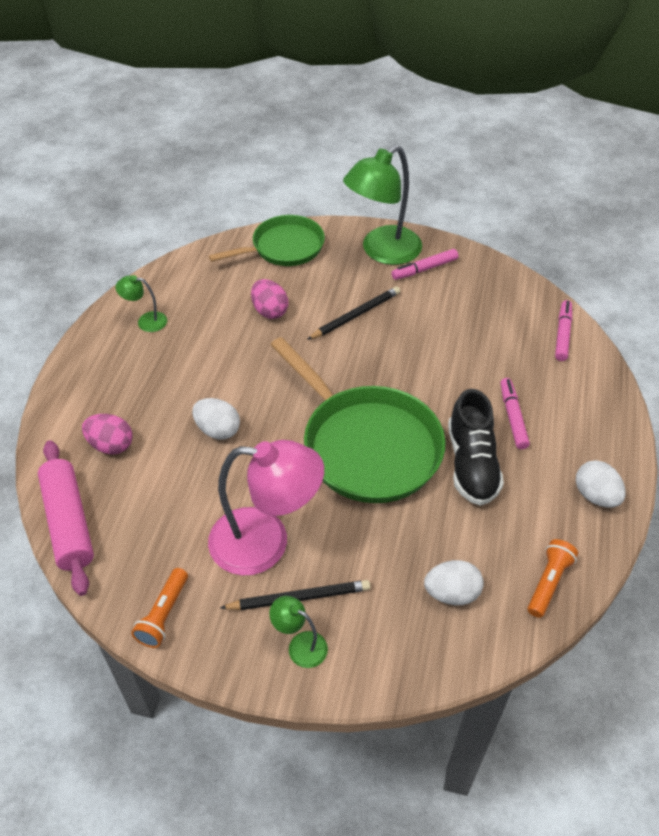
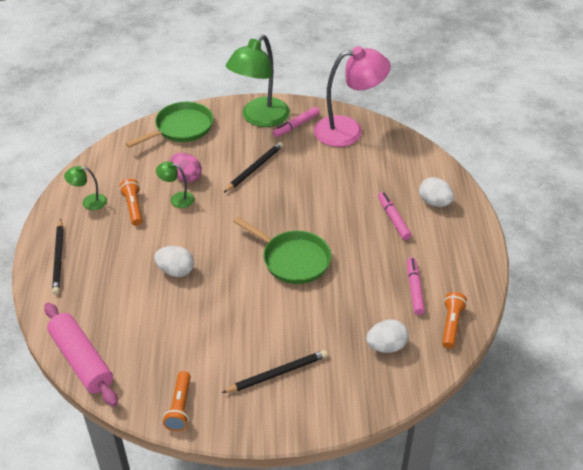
camera: 15 degrees left, 5 degrees down
(87, 385) = (59, 258): none -> black pencil
(111, 445) = (94, 298): pink egg -> none
(195, 337) = (133, 207): none -> orange flashlight
(266, 542) = (240, 342): pink lamp -> pink lamp (348, 130)
(300, 645) = (289, 405): green lamp -> green lamp (177, 199)
(366, 445) = (292, 259): green pan -> green pan, size x0.63
(472, 464) = (374, 257): black shoe -> none
(562, 334) = (412, 155): pink marker -> pink marker (414, 289)
(595, 496) = (467, 261): white egg -> white egg (434, 202)

